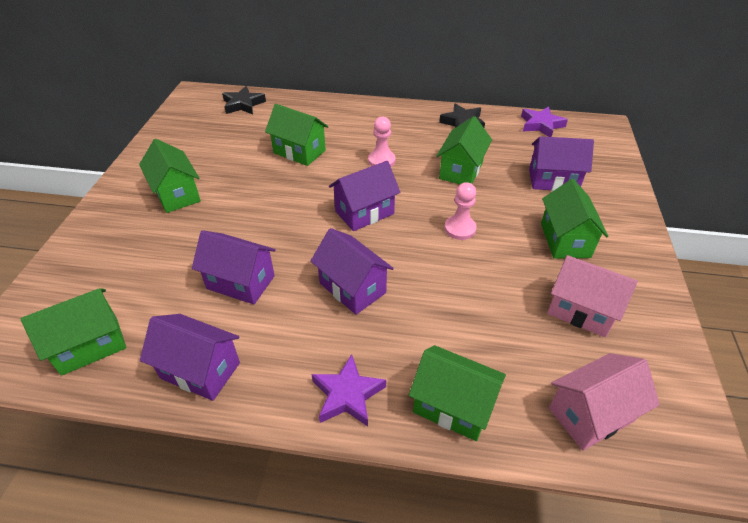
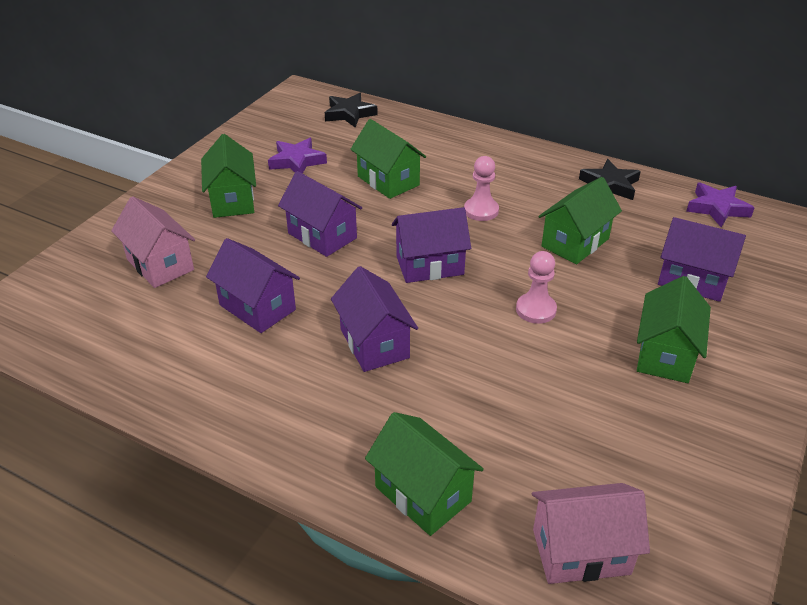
camera: 20 degrees right, 5 degrees down
(90, 345) = (86, 331): green house -> none
(200, 370) = (178, 383): purple house -> purple house (322, 235)
(347, 394) = (314, 449): purple star -> purple star (297, 161)
(581, 311) = (637, 439): pink house -> pink house (160, 264)

